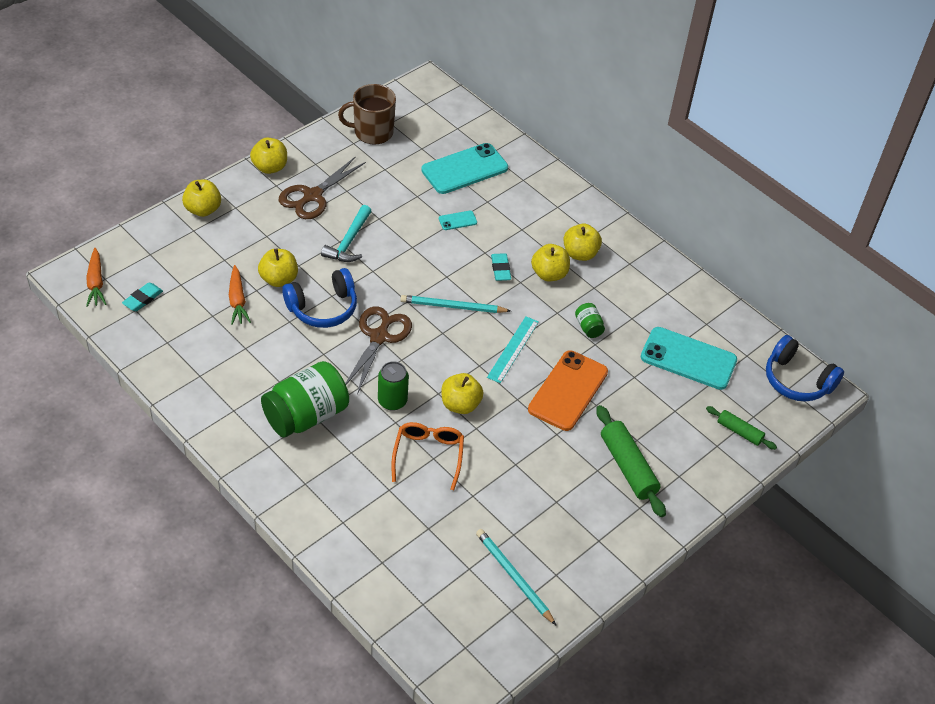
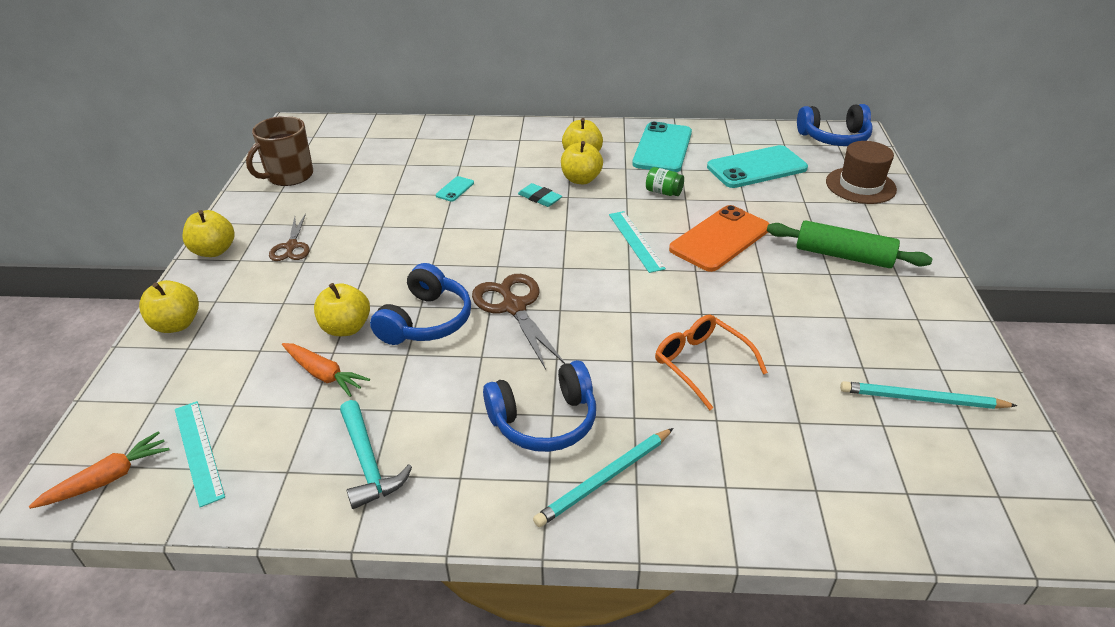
camera: 40 degrees left, 10 degrees down
(96, 283) = (108, 479): orange carrot -> orange carrot turned 75 degrees counterclockwise
(143, 299) = (199, 451): turquoise eraser -> turquoise ruler
(306, 416) = (544, 421): green jar -> blue headphones
(313, 196) = (291, 246): brown scissors -> brown scissors, size x0.63
(349, 241) = (377, 257): turquoise hammer -> turquoise hammer (368, 463)
(392, 401) = (603, 346): green can -> none
(453, 307) = (542, 244): turquoise pencil -> turquoise pencil (605, 479)
(460, 404) = (661, 306): yellow apple -> none
(464, 169) = (410, 157): turquoise phone -> turquoise phone (662, 148)
(568, 391) = (720, 239): orange phone -> orange phone turned 60 degrees clockwise
(739, 432) = (860, 185): green rolling pin -> brown hat

